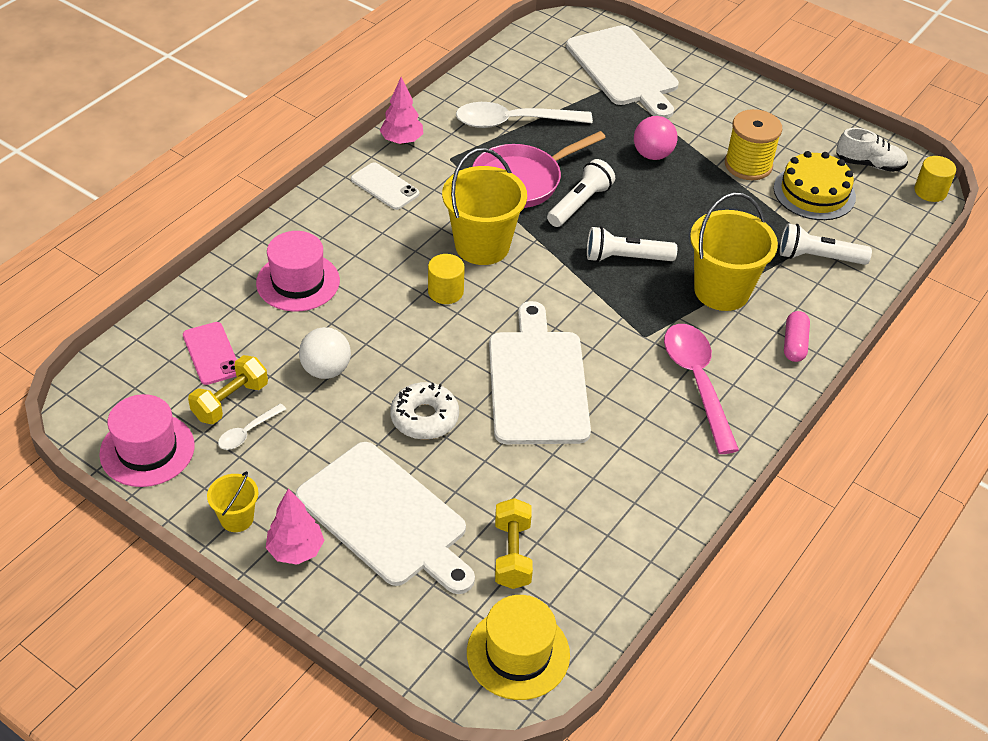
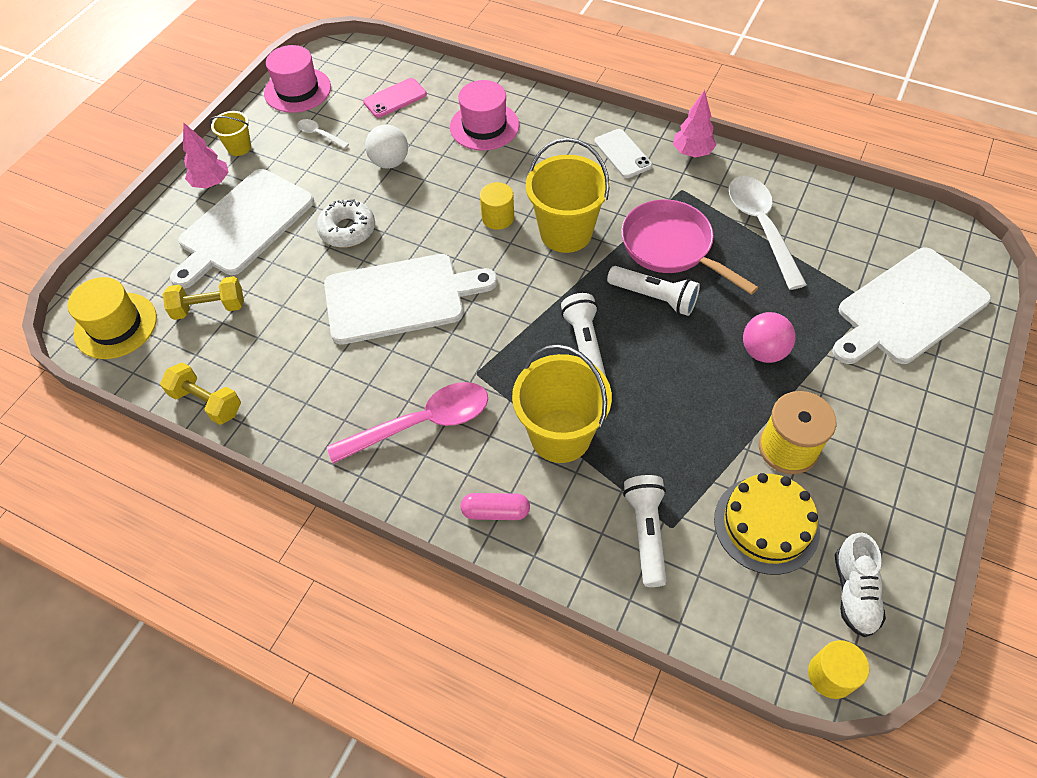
camera: 85 degrees right, 10 degrees up
(230, 401) = (349, 119): yellow dumbbell -> yellow dumbbell (207, 402)
(385, 186) = (622, 154): white phone -> white phone turned 60 degrees counterclockwise

